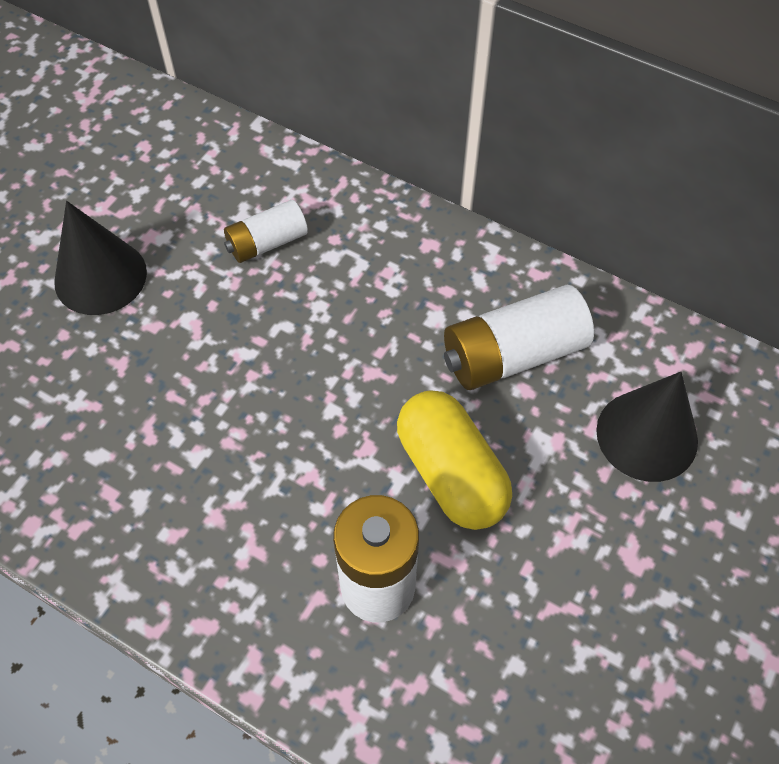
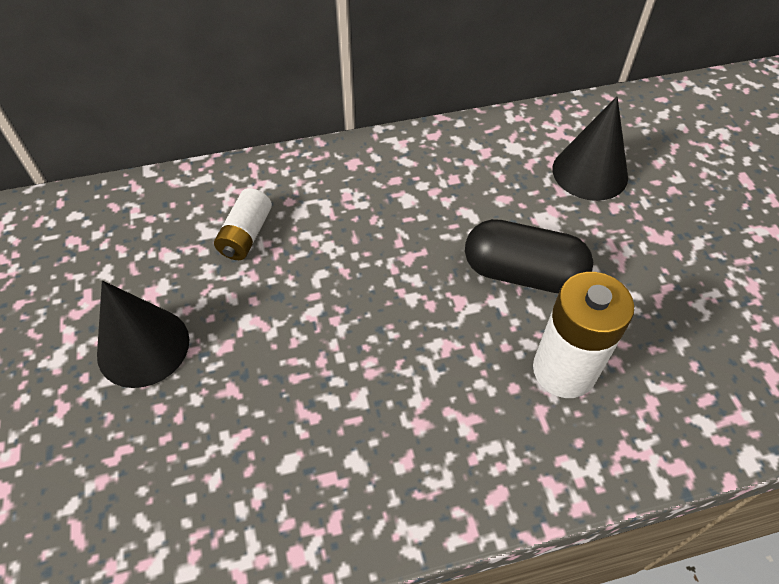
camera: 45 degrees left, 5 degrees down
(451, 473) = (522, 273): yellow capsule -> black capsule
(513, 354) = (474, 185): white battery -> none

